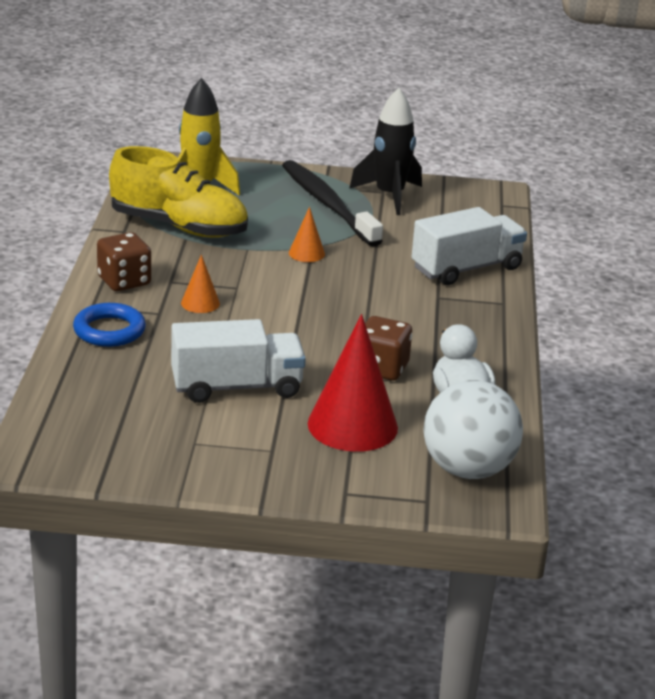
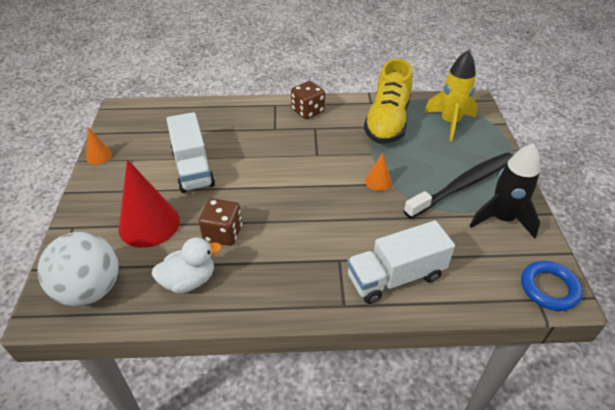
camera: 85 degrees right, 15 degrees up
(109, 331) = (249, 114): blue ring -> blue ring (549, 288)
(200, 303) = (291, 142): orange cone -> orange cone (99, 156)
(466, 268) = (395, 277): white truck -> white truck turned 105 degrees clockwise

